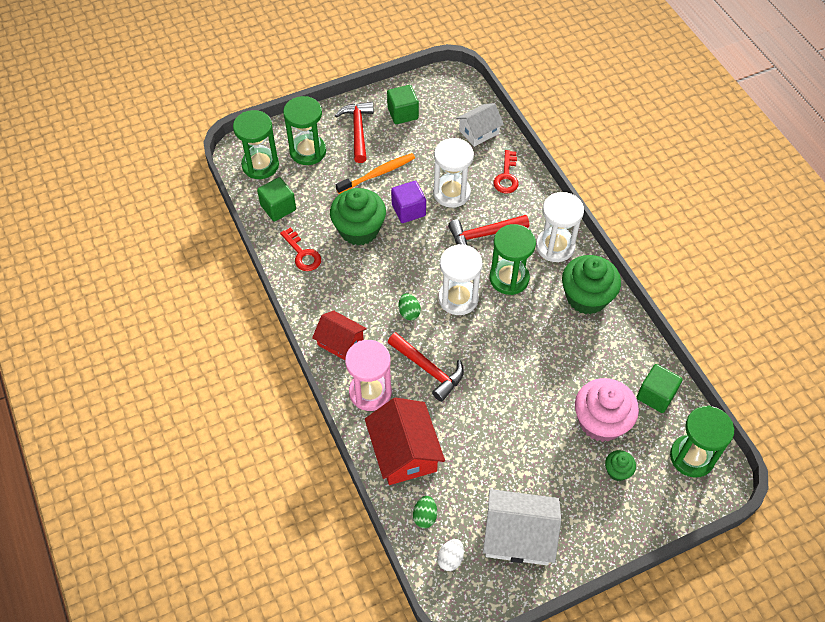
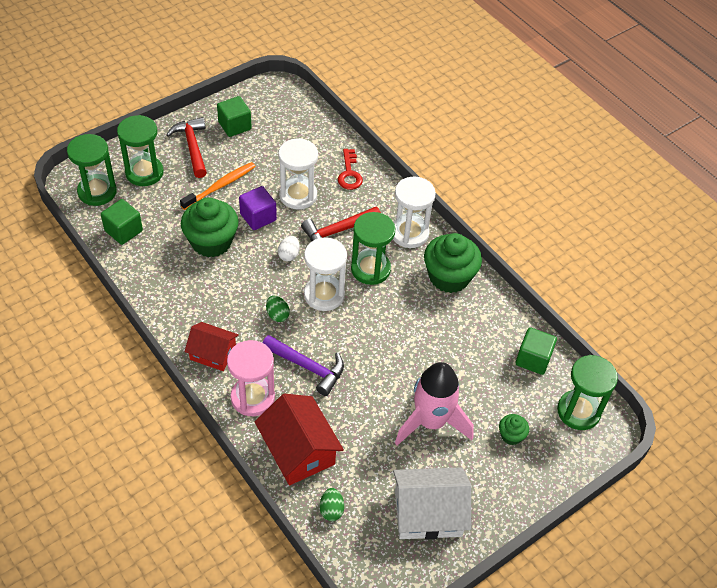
camera: 15 degrees left, 5 degrees down
(302, 254) = (157, 272): red key -> none
(428, 369) = (307, 367): red hammer -> purple hammer
(450, 559) = (365, 547): white egg -> white egg (289, 255)
(478, 132) = (314, 135): white house -> none
(539, 444) = (431, 422): none -> pink rocket
(601, 421) = (486, 391): pink cupcake -> none

